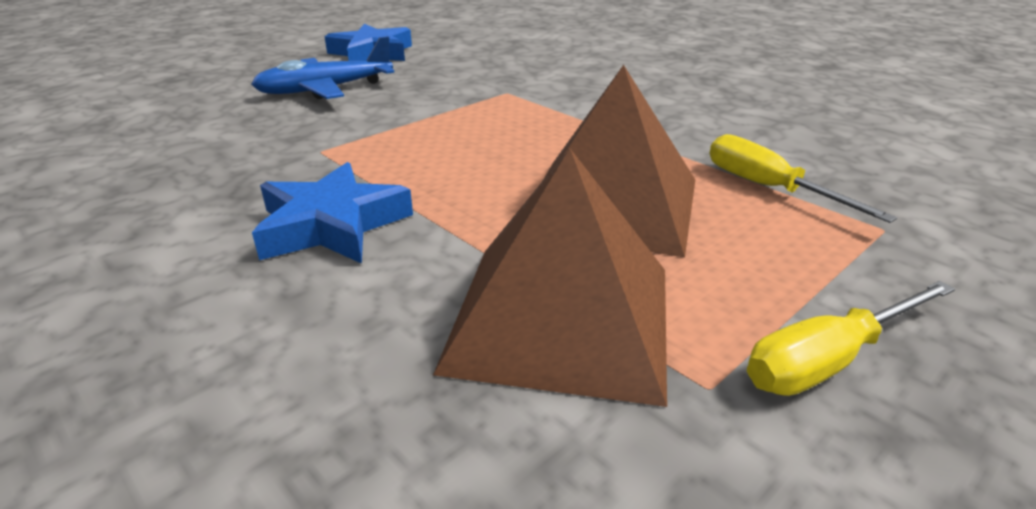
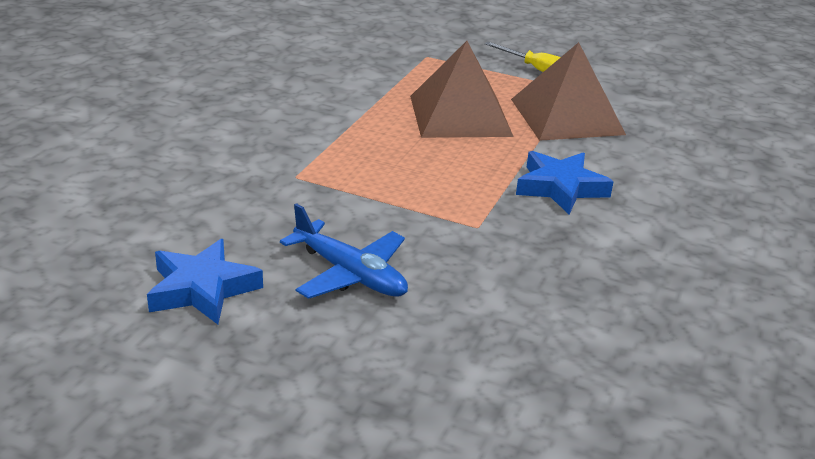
camera: 115 degrees left, 0 degrees up
(768, 188) = (404, 78): yellow screwdriver -> none

